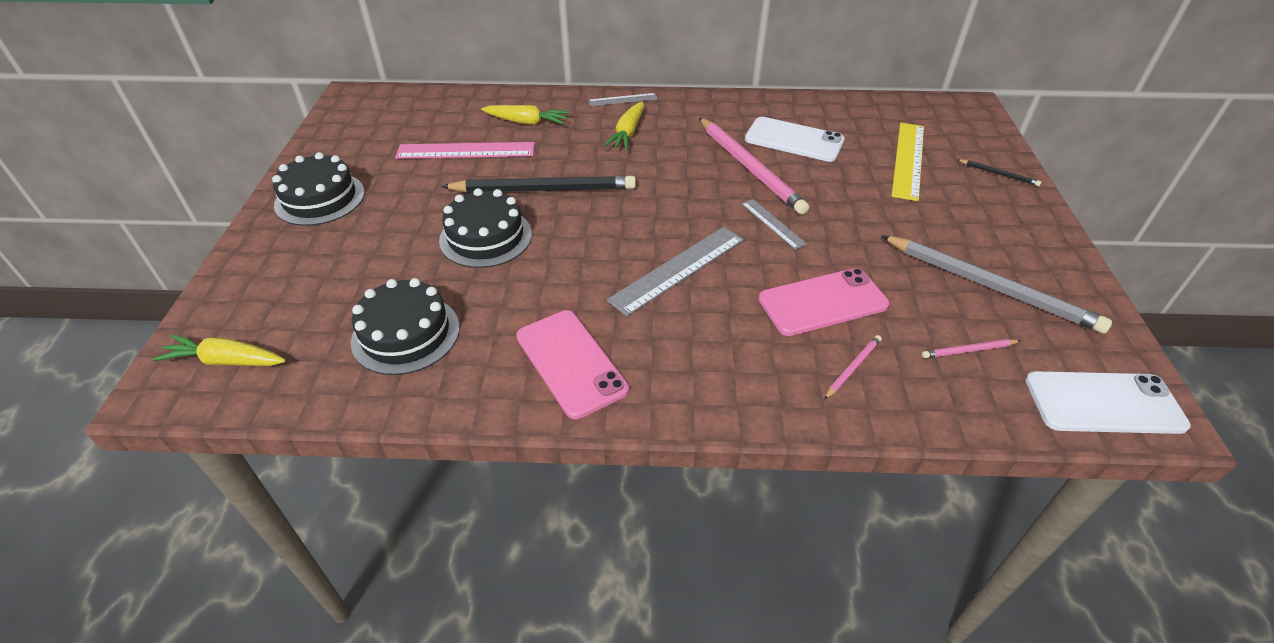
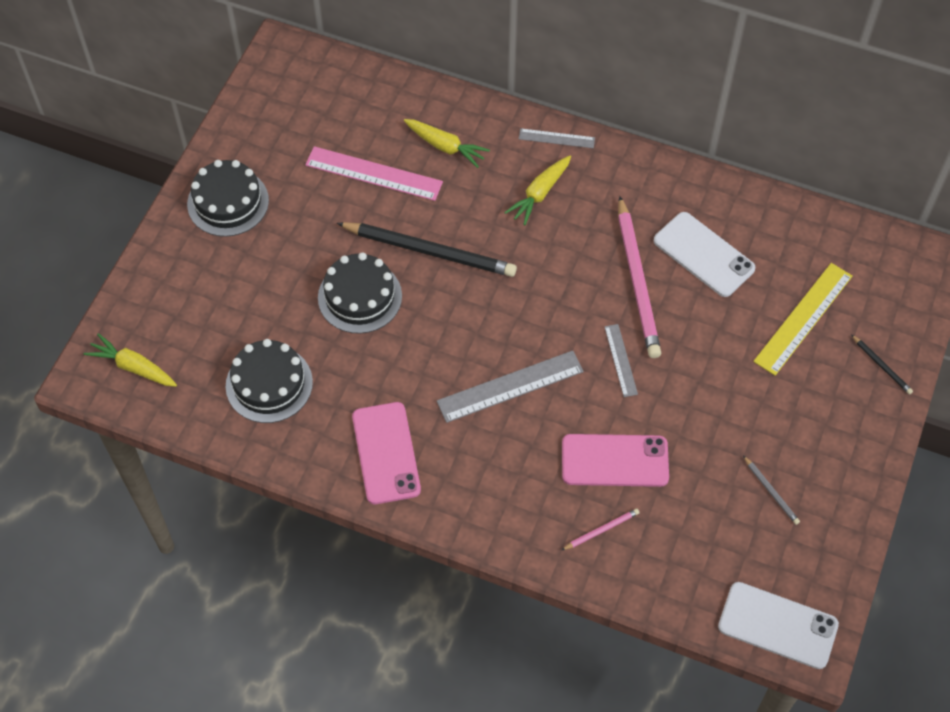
camera: 20 degrees right, 15 degrees up
(968, 350) = (705, 546): pink pencil -> none
(990, 286) = (771, 491): grey pencil -> grey pencil, size x0.43

